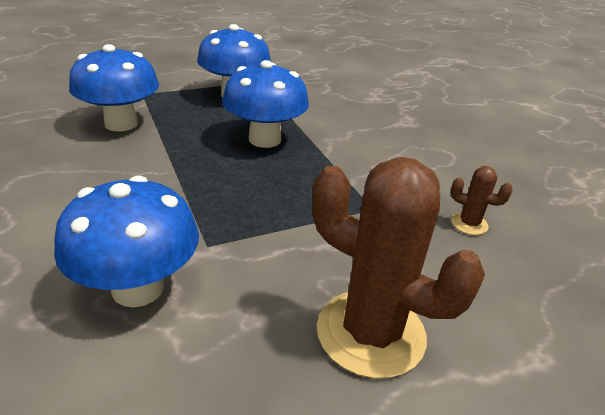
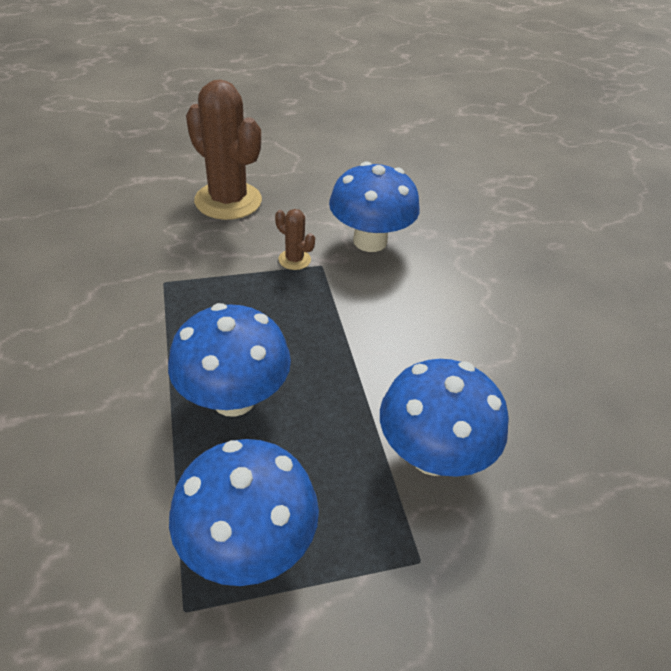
camera: 170 degrees left, 10 degrees up
(469, 224) = (87, 256): brown cactus -> brown cactus (294, 260)

